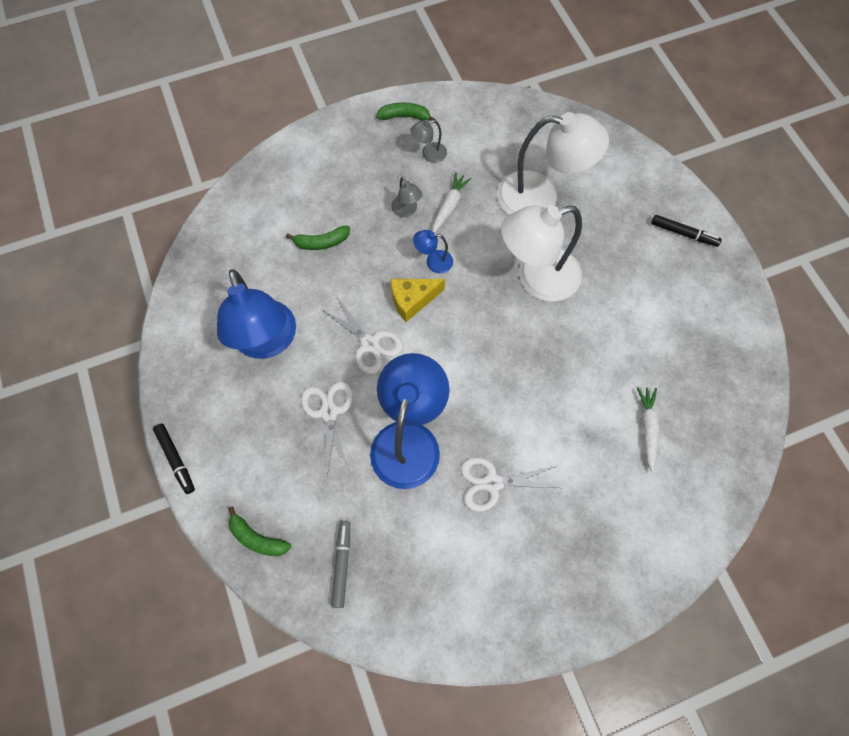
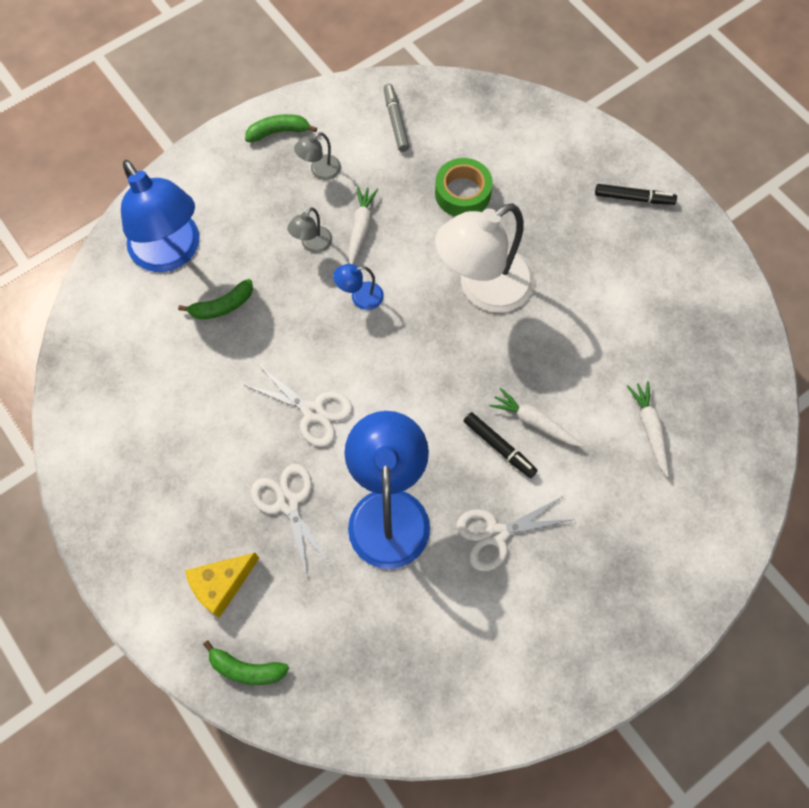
camera: 15 degrees left, 0 degrees up
(176, 459) = (123, 604): black marker -> black marker (499, 447)
(267, 342) = (192, 440): blue lamp -> blue lamp (171, 253)
(342, 564) = (352, 671): grey marker -> grey marker (396, 121)
(406, 211) = (312, 244): grey lamp -> grey lamp turned 75 degrees clockwise
(412, 300) = (348, 349): yellow cheese -> yellow cheese (221, 585)
(540, 197) = (462, 193): white lamp -> green tape
(550, 398) = (534, 422): none -> white carrot

